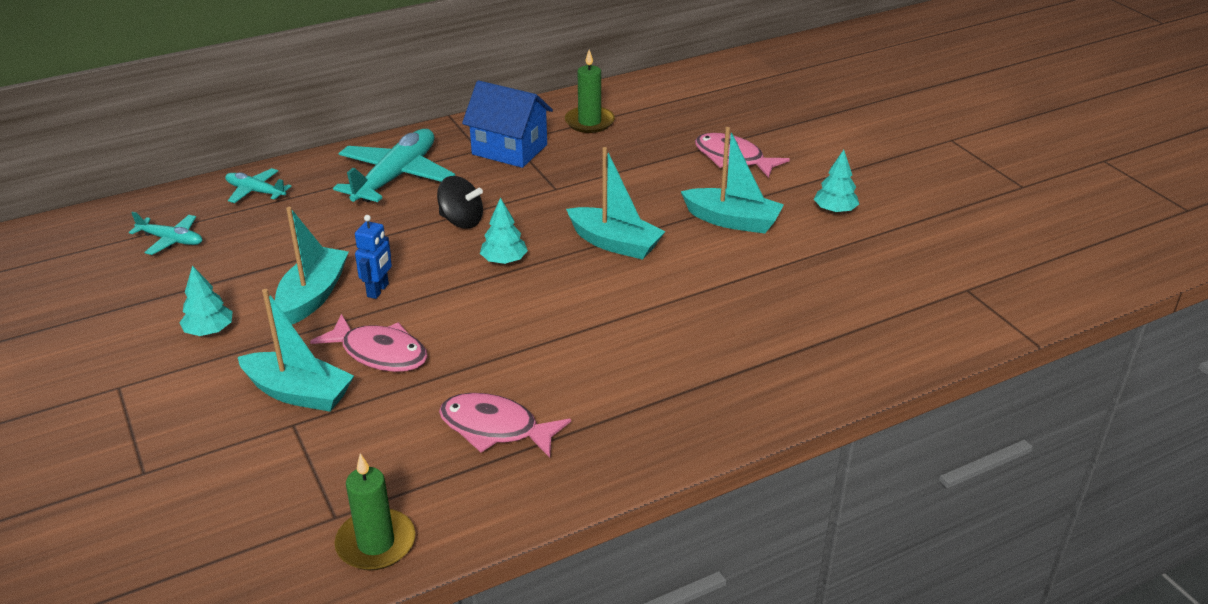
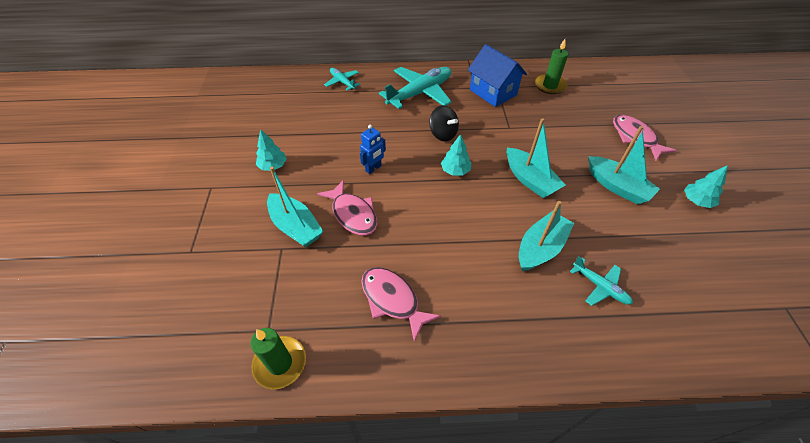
camera: 25 degrees right, 15 degrees up
(171, 240) = (286, 100): turquoise plane -> turquoise plane (600, 286)
(313, 295) = (337, 160): turquoise boat -> turquoise boat (540, 248)

